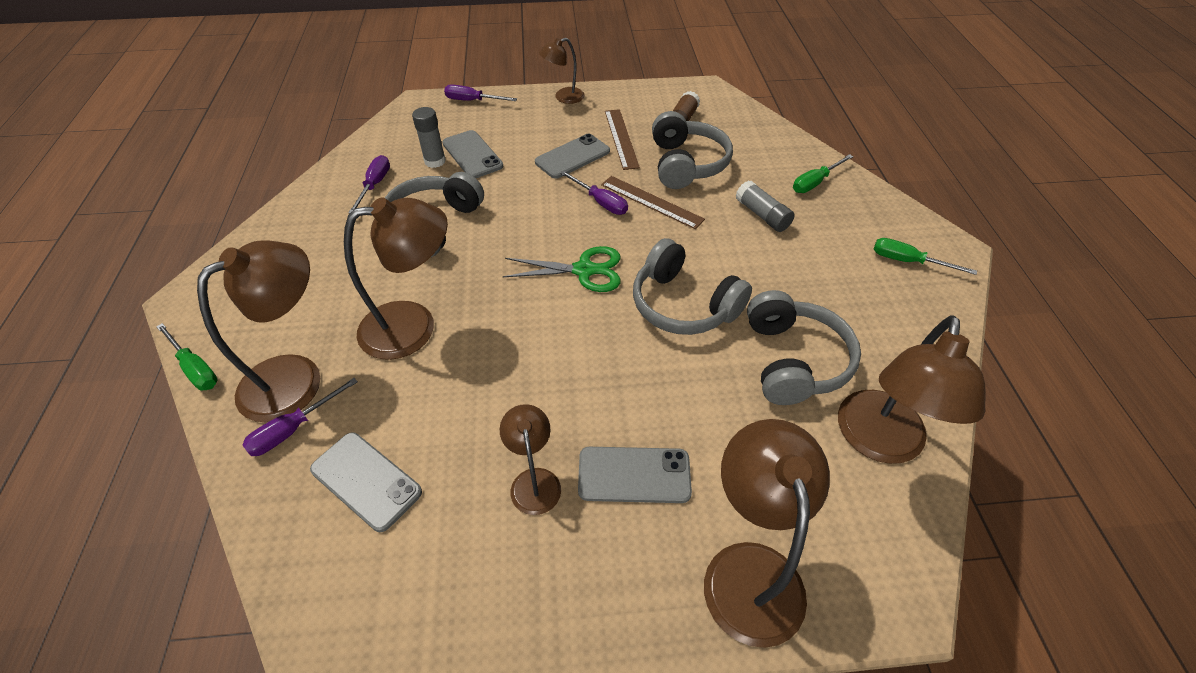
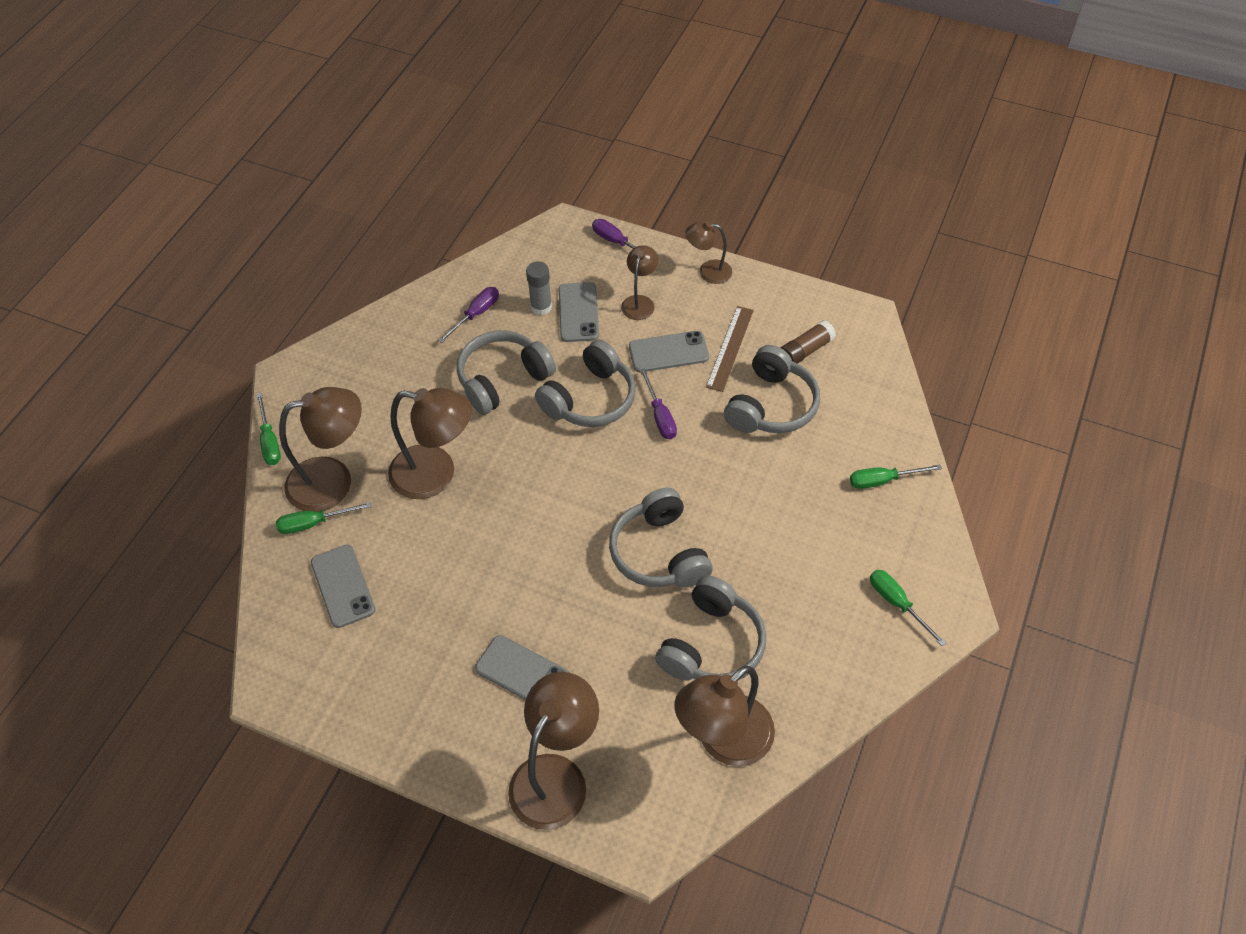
camera: 30 degrees right, 5 degrees up
(293, 429) = (314, 523): purple screwdriver -> green screwdriver
(528, 211) = (590, 399): none -> grey headphones
(534, 480) = (452, 642): brown lamp -> brown lamp (639, 302)
(584, 270) = (599, 482): green scissors -> none
(651, 202) = (707, 435): brown ruler -> none
(762, 215) = (799, 494): grey glue stick -> none

